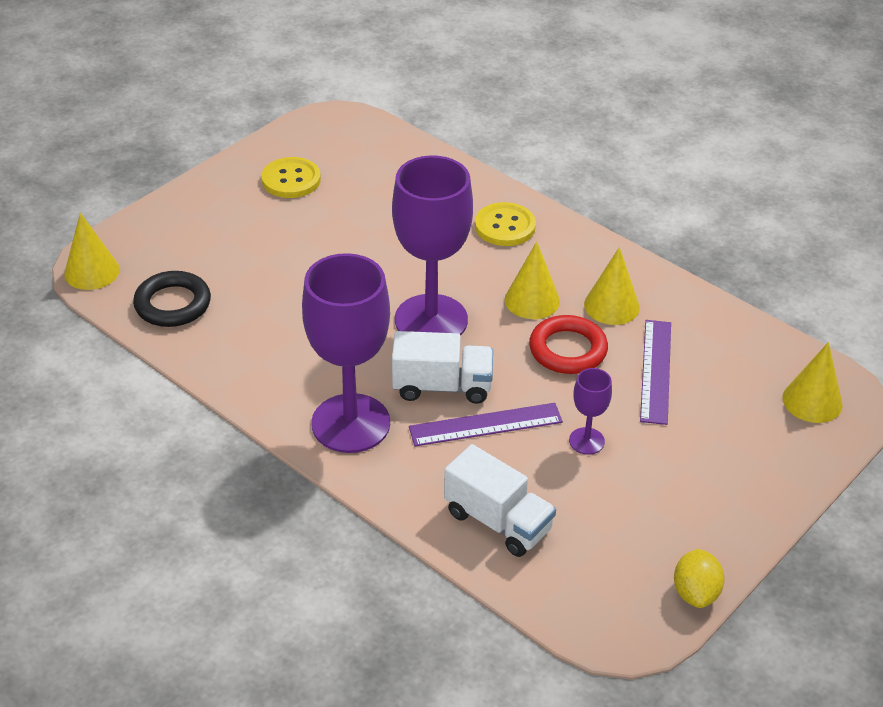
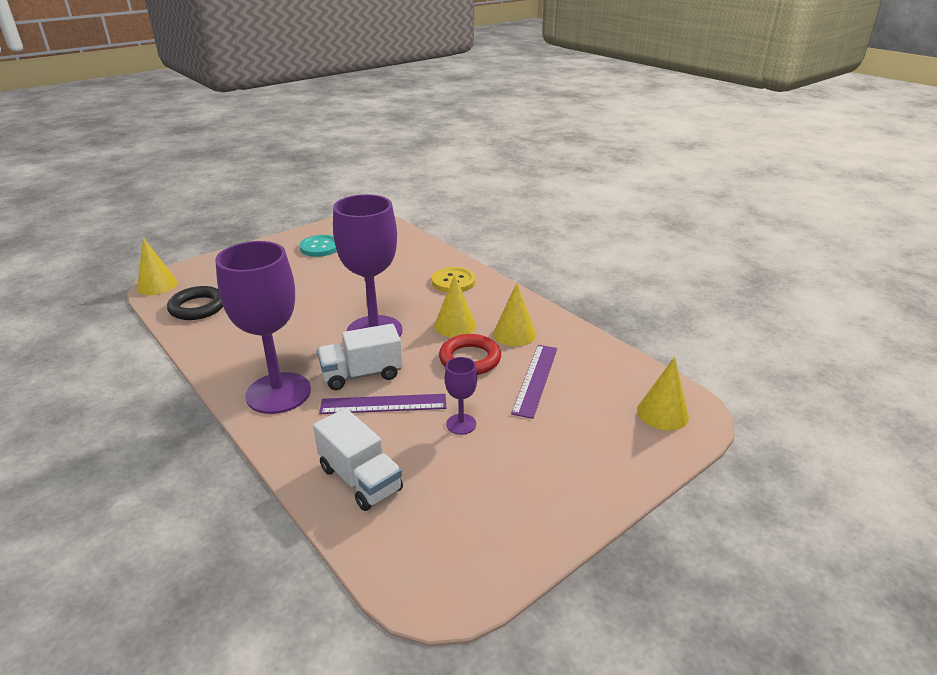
camera: 10 degrees right, 10 degrees down
(291, 180) = (320, 247): yellow button -> turquoise button
(442, 386) = (362, 374): white truck -> white truck turned 150 degrees clockwise
(695, 593) = (517, 565): yellow lemon -> none

